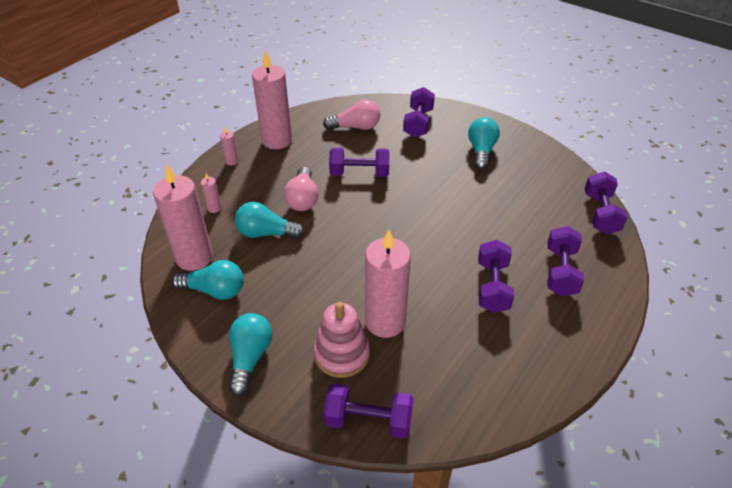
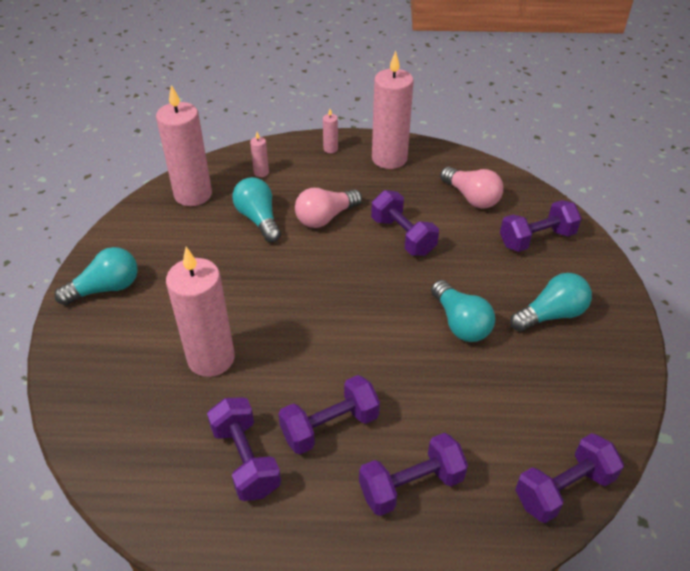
camera: 55 degrees right, 0 degrees up
(214, 290) = (165, 227): turquoise light bulb -> turquoise light bulb (460, 323)
(342, 354) = (149, 346): pink stacking toy -> none
(368, 420) = (83, 405): purple dumbbell -> purple dumbbell (245, 460)

